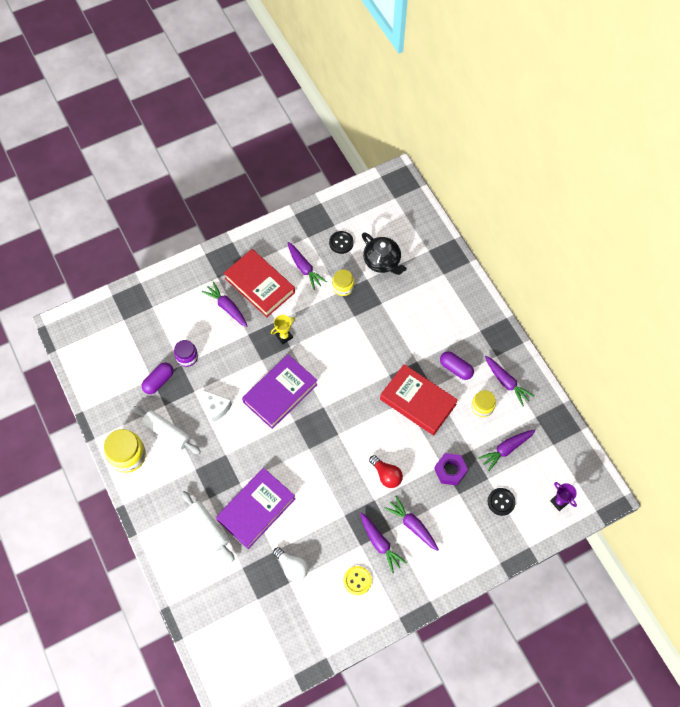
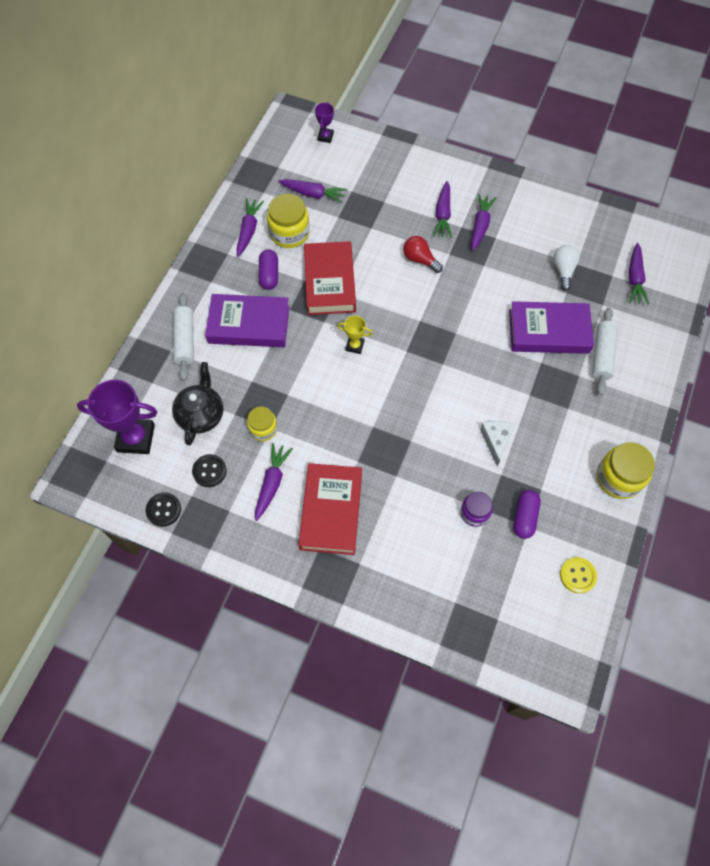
camera: 130 degrees left, 0 degrees up
(159, 381) = (524, 517): purple capsule -> purple capsule turned 75 degrees counterclockwise
(167, 432) = (562, 462): white rolling pin -> white rolling pin (185, 340)
(227, 307) = (385, 522): purple carrot -> purple carrot (634, 279)
(280, 393) = (428, 396): purple book -> purple book (249, 325)
(284, 336) = (367, 440): yellow trophy -> yellow trophy (355, 346)
(357, 580) = (524, 221): yellow button -> yellow button (577, 575)
(386, 475) = (420, 259): red light bulb -> red light bulb turned 60 degrees counterclockwise
(396, 220) = (136, 438): none -> purple trophy
(450, 471) = (370, 219): purple nut -> none
(482, 407) = (289, 233): yellow jar -> yellow jar, size x1.60
(501, 502) = (363, 171): black button -> black button (163, 510)

